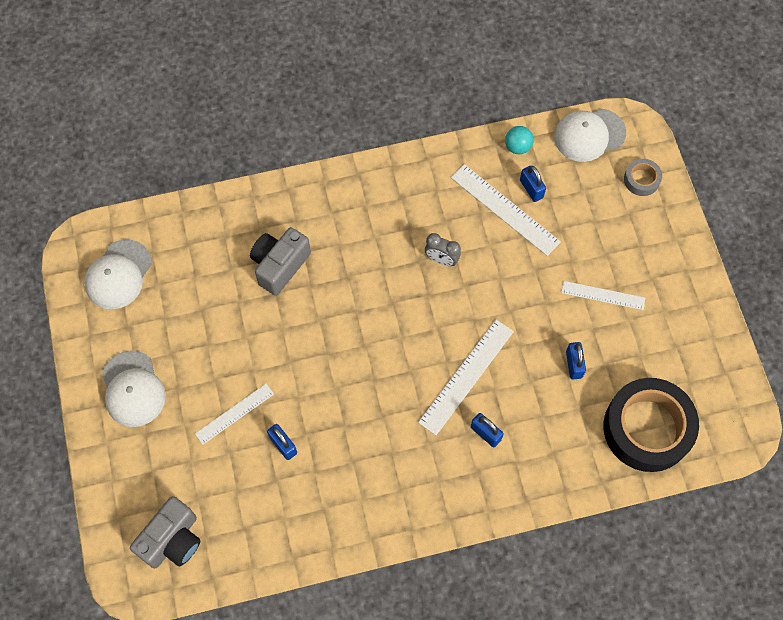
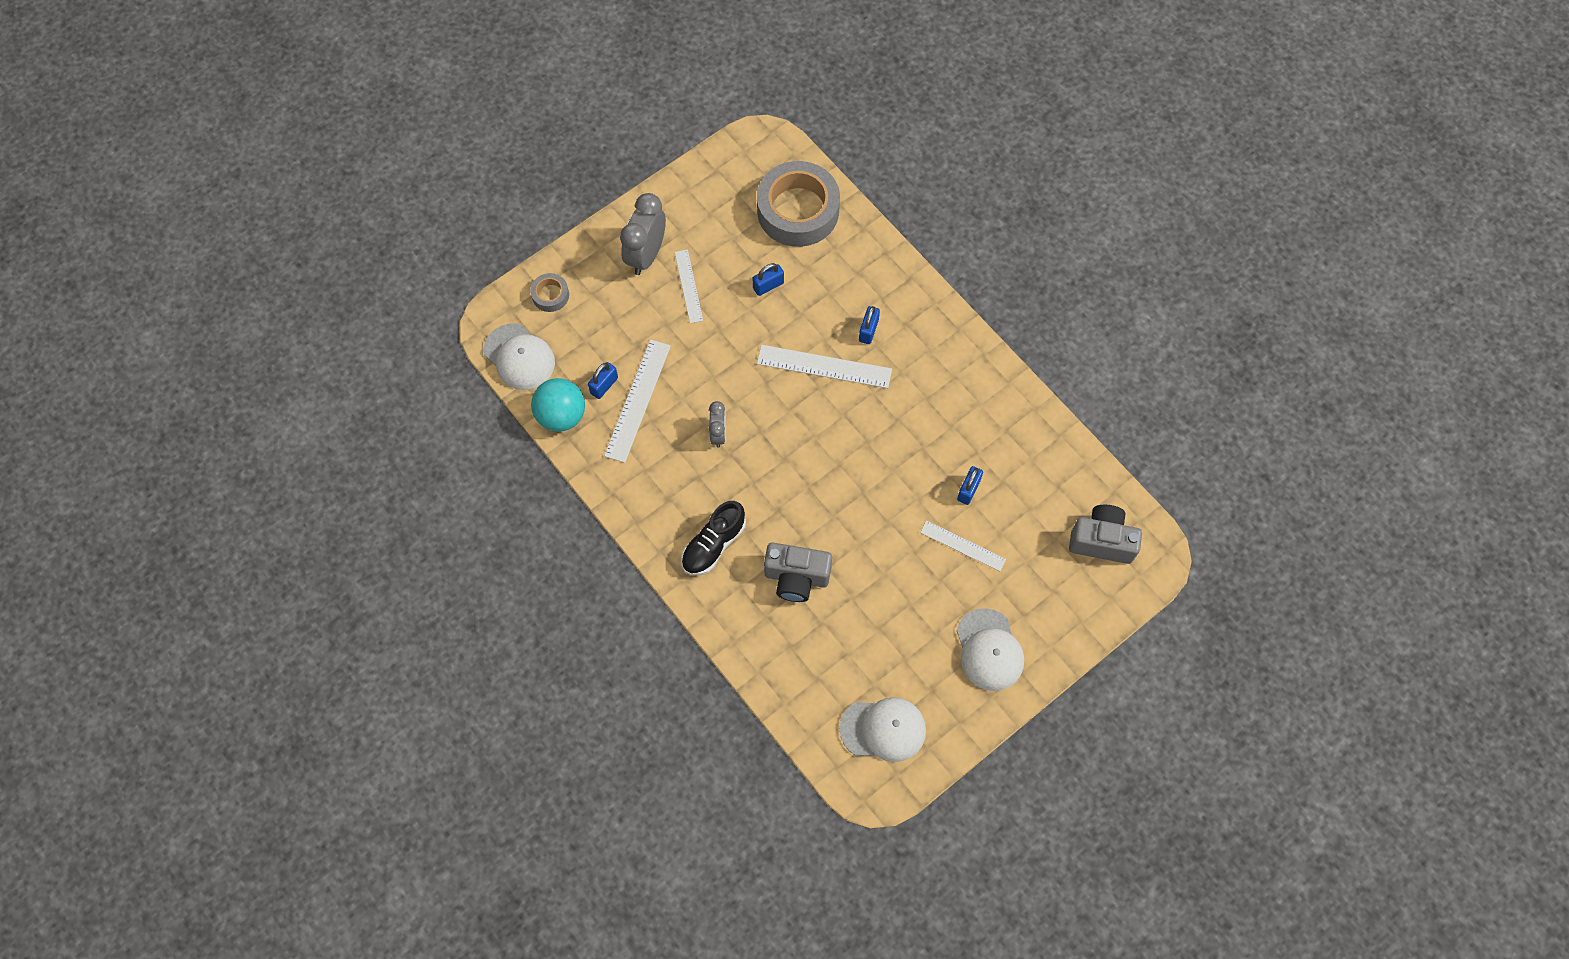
camera: 115 degrees left, 0 degrees up
(133, 389) = (989, 650): white cap -> white cap turned 120 degrees clockwise
(342, 215) = (713, 545): none -> black shoe
(517, 147) = (561, 415): turquoise ball -> turquoise ball, size x1.73
(647, 428) = (798, 210): black tape -> grey tape
(652, 273) = (646, 255): none -> grey clock

